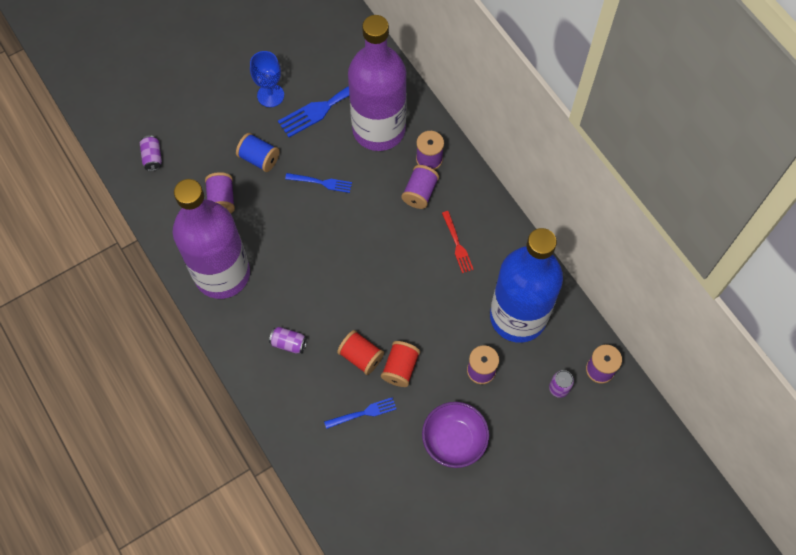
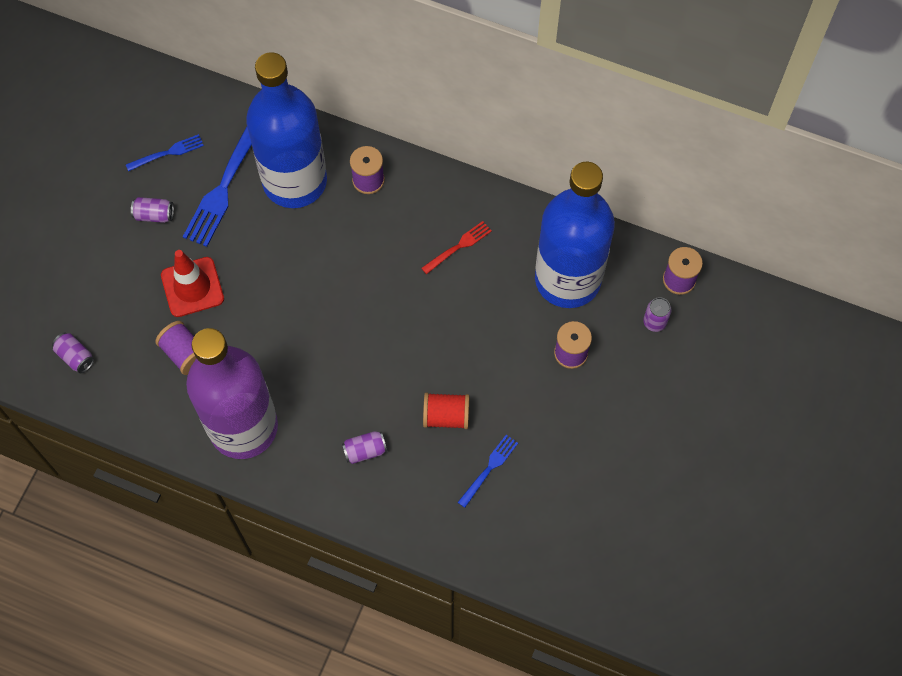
camera: 35 degrees left, 0 degrees up
(259, 158) = (192, 287): blue spool -> red traffic cone
(270, 95) = (154, 215): blue goblet -> purple can
(321, 182) = (276, 271): blue fork -> blue fork (167, 153)
(379, 129) = (295, 181): purple bottle -> blue bottle
(400, 368) = (492, 402): red spool -> none
(420, 193) = (384, 219): purple spool -> none
(454, 440) = (594, 435): purple bowl -> none
(457, 244) = (458, 246): red fork -> red fork turned 75 degrees counterclockwise

